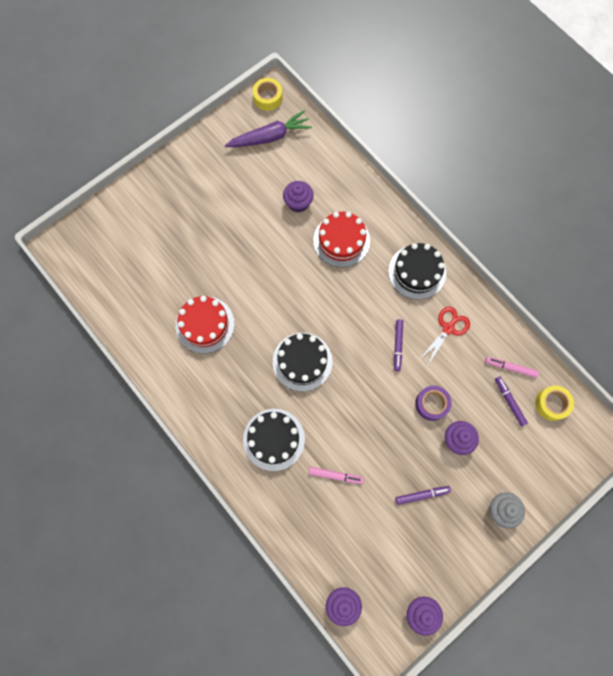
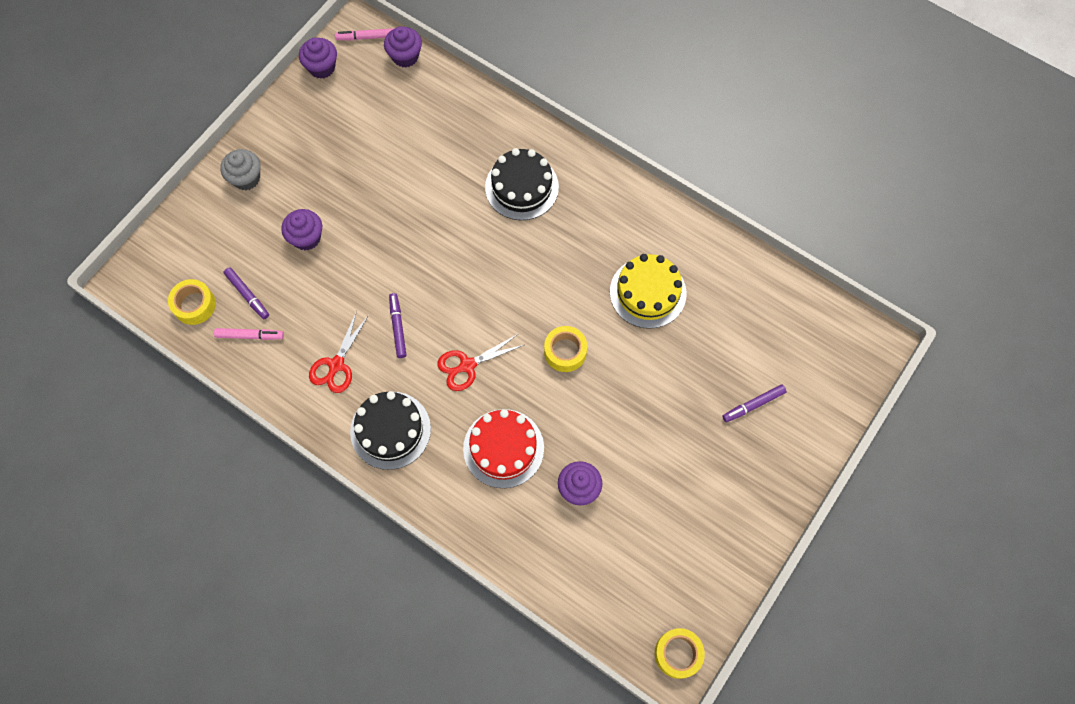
camera: 165 degrees right, 5 degrees down
(205, 324) = (648, 292): red cake -> yellow cake
(270, 137) = (652, 584): purple carrot -> none
(279, 296) = (565, 352): none -> yellow tape
(302, 361) = (513, 279): black cake -> none
(335, 475) = (441, 168): pink marker -> pink marker (366, 37)
(352, 304) = (467, 365): none -> red scissors
(422, 495) = (339, 172): purple marker -> purple marker (753, 405)
(431, 404) = (343, 269): purple tape -> none

